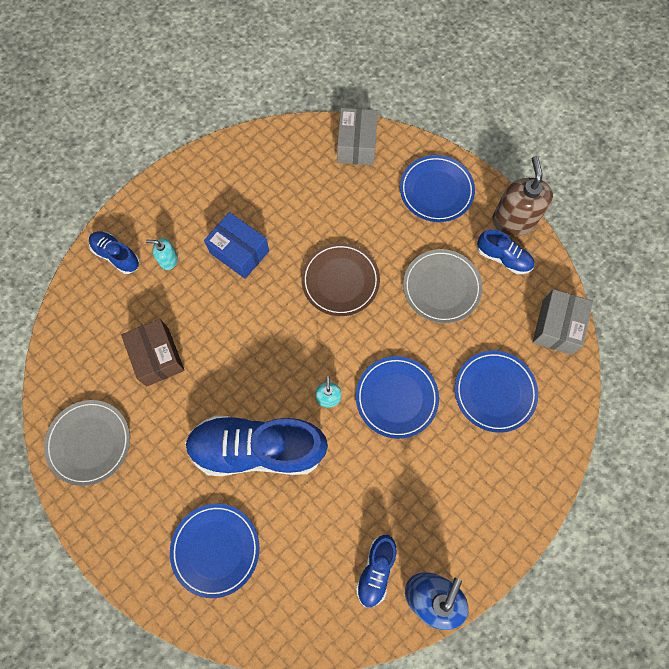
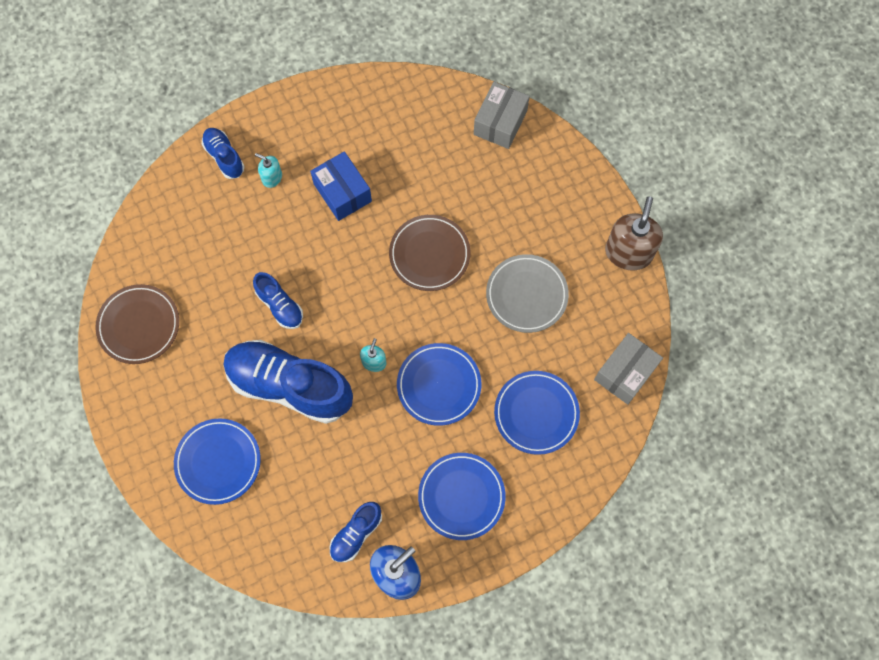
camera: 20 degrees right, 0 degrees up
(89, 442) = (139, 325): grey plate -> brown plate
(157, 357) = (228, 267): brown box -> none
(436, 191) = (562, 196): blue plate -> blue plate (461, 496)
(503, 258) = (601, 287): blue shoe -> blue shoe (280, 305)

